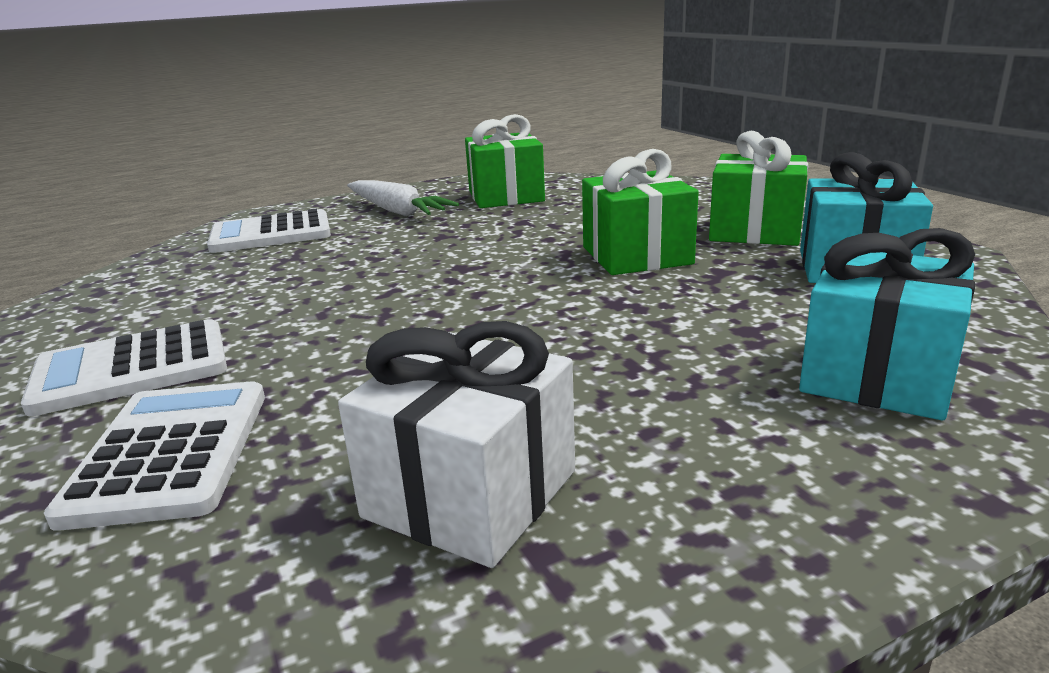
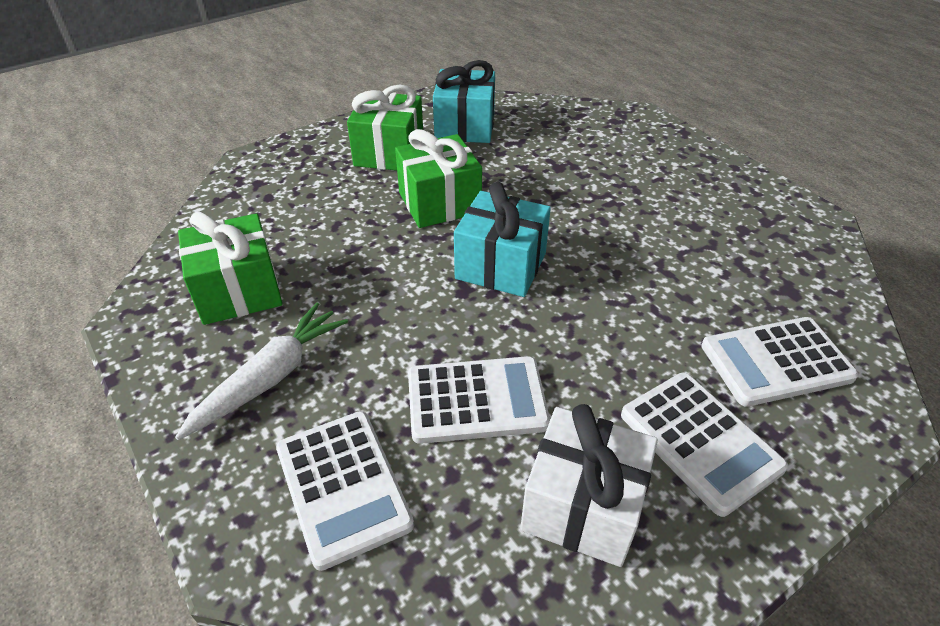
camera: 100 degrees left, 20 degrees up
(306, 271) = (476, 400): none -> white calculator
(471, 494) = (745, 243): white gift -> white gift (582, 506)
(877, 376) = (600, 138): turquoise gift -> turquoise gift (501, 266)

